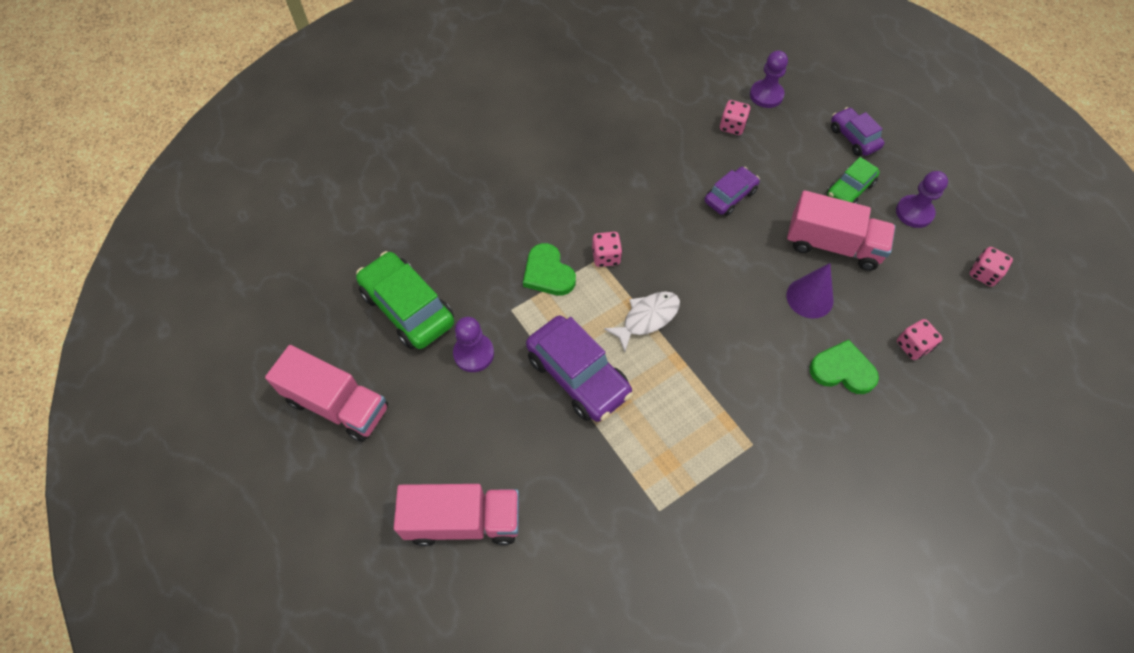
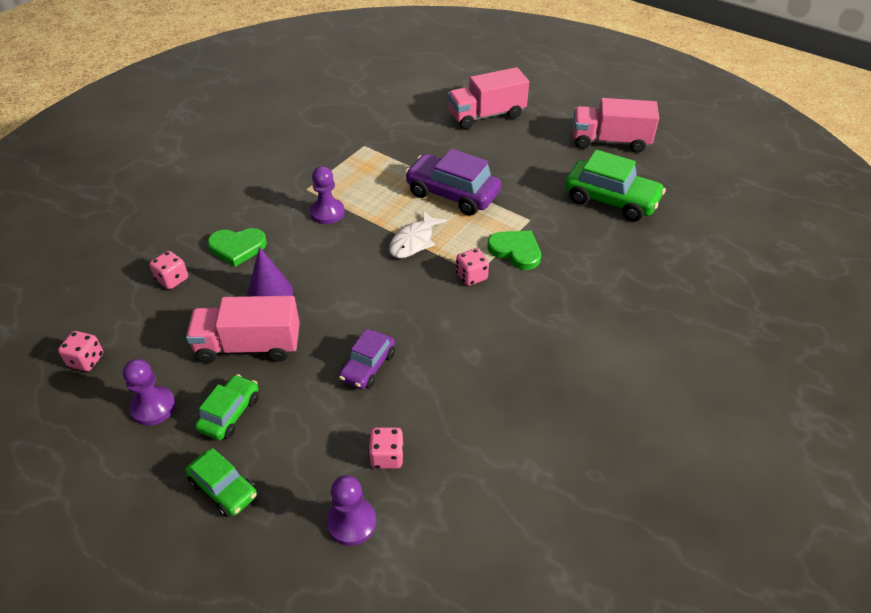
camera: 160 degrees right, 15 degrees down
(473, 353) = (539, 187): purple pawn -> purple pawn (327, 213)
(854, 138) = (224, 489): purple car -> green car

